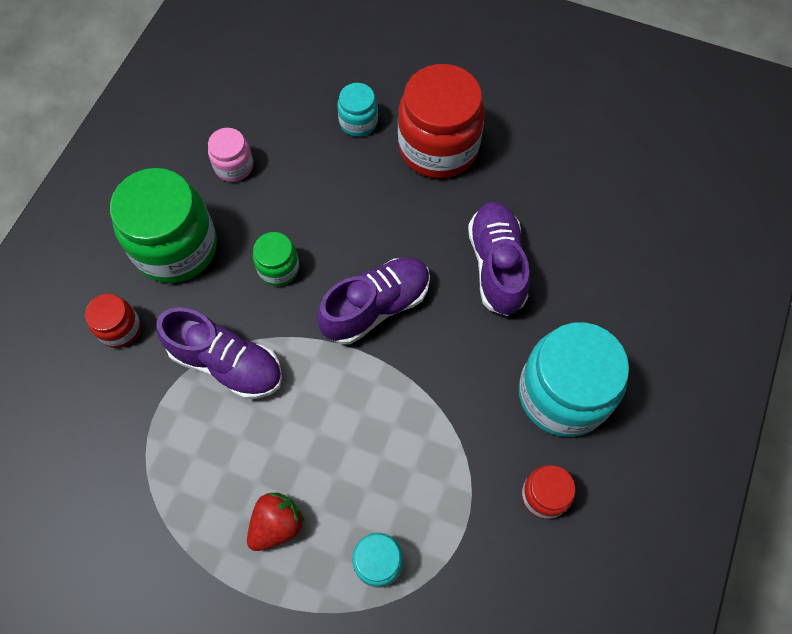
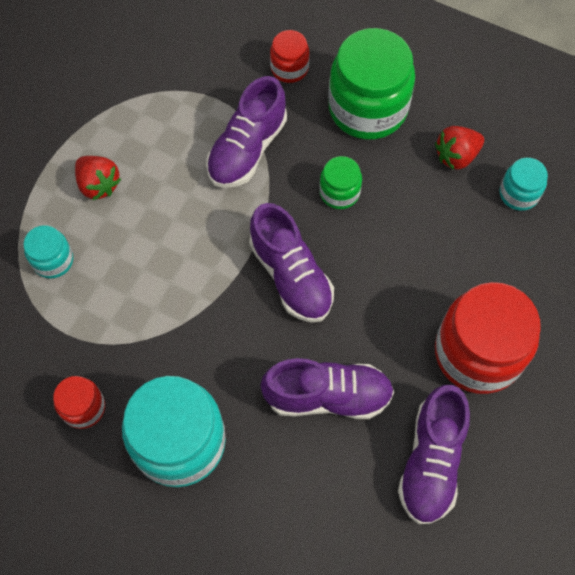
camera: 95 degrees right, 0 degrees up
(234, 166) = (456, 156): pink jar -> red strawberry
(358, 122) = (511, 274): turquoise jar -> turquoise jar (518, 194)
(542, 181) = (431, 461): none -> purple shoe

